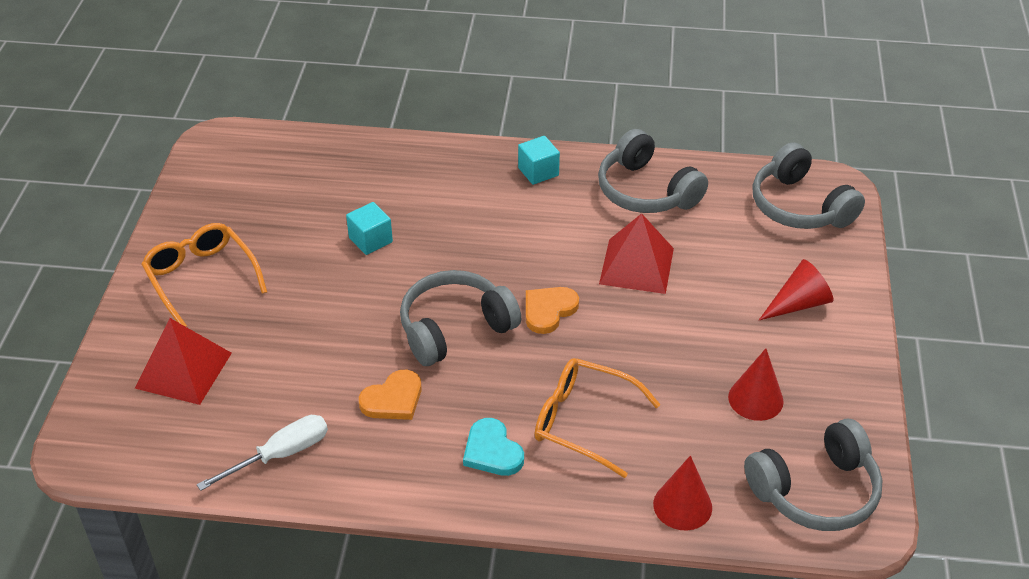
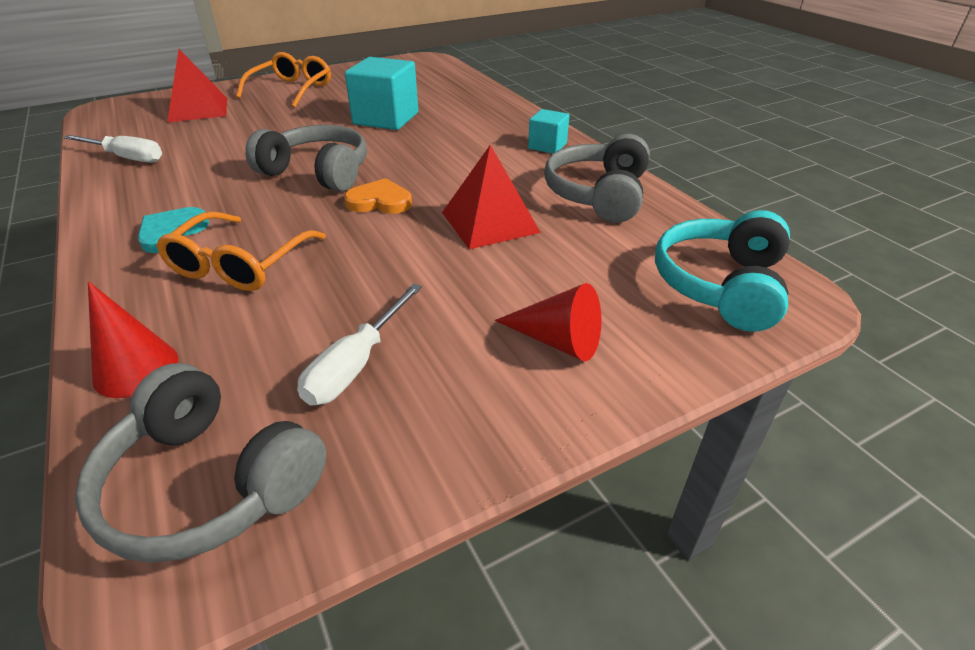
camera: 55 degrees right, 5 degrees down
(370, 240) = (386, 118): turquoise cube -> turquoise cube, size x1.82
(393, 399) = (213, 175): orange heart -> none
(584, 422) = (240, 264): orange glasses -> orange glasses turned 150 degrees counterclockwise
(755, 399) = (356, 364): red cone -> white screwdriver
(799, 206) = (720, 285): grey headphones -> turquoise headphones

